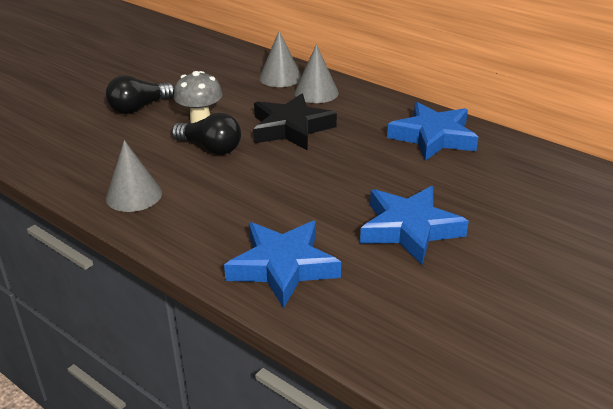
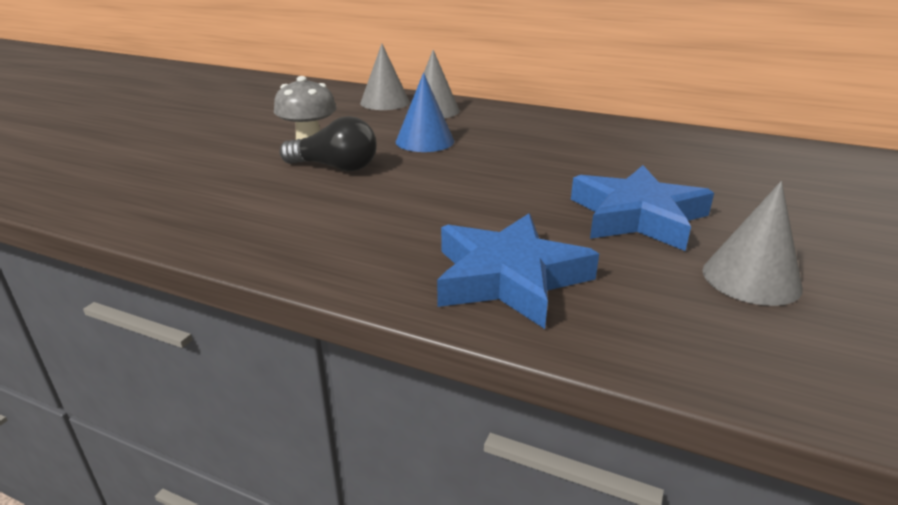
camera: 15 degrees left, 5 degrees down
(134, 195) = (251, 224): grey cone -> grey cone (751, 278)
(139, 108) = (223, 140): black light bulb -> none
(291, 128) = (425, 141): black star -> blue cone
(433, 137) = (590, 134): blue star -> none

